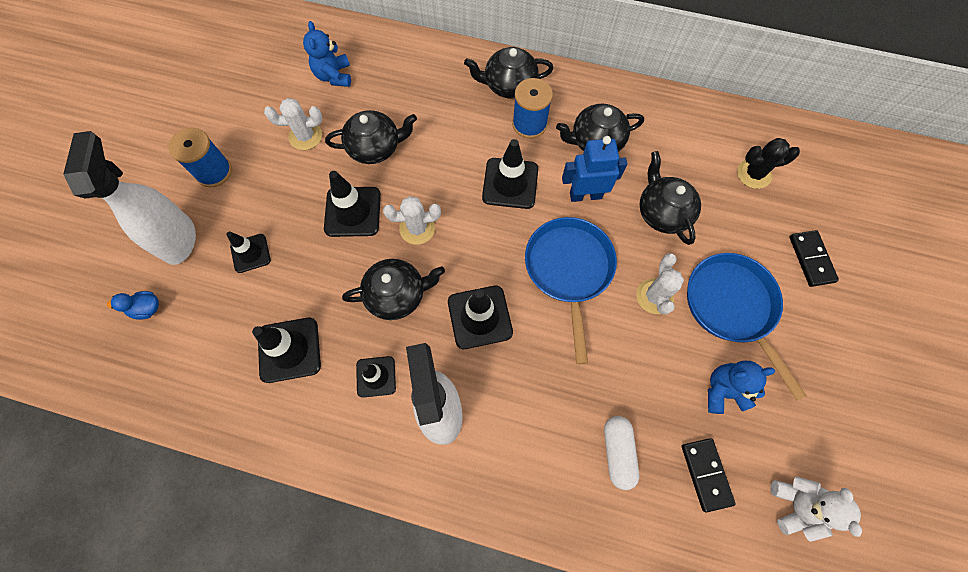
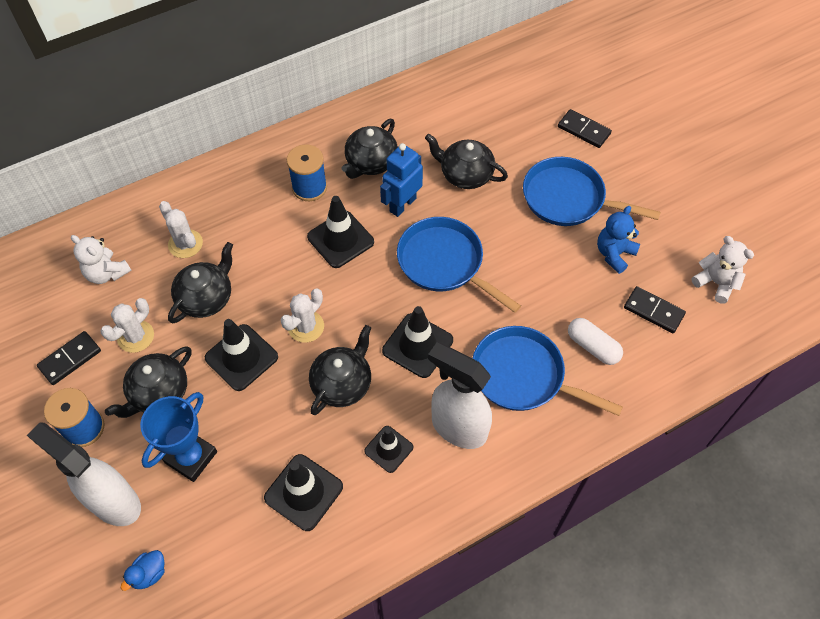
camera: 45 degrees left, 10 degrees down
(250, 253) = (191, 457): black traffic cone -> blue trophy
(254, 117) = (70, 359): none -> black domino
(334, 76) = (107, 273): blue teddy bear -> white teddy bear
(509, 85) = (263, 172): black teapot -> black teapot (158, 393)
(534, 420) = (523, 376): none -> blue pan
(654, 296) = (516, 232): white cactus -> white cactus (185, 244)
(753, 174) = (497, 103): black cactus -> none

